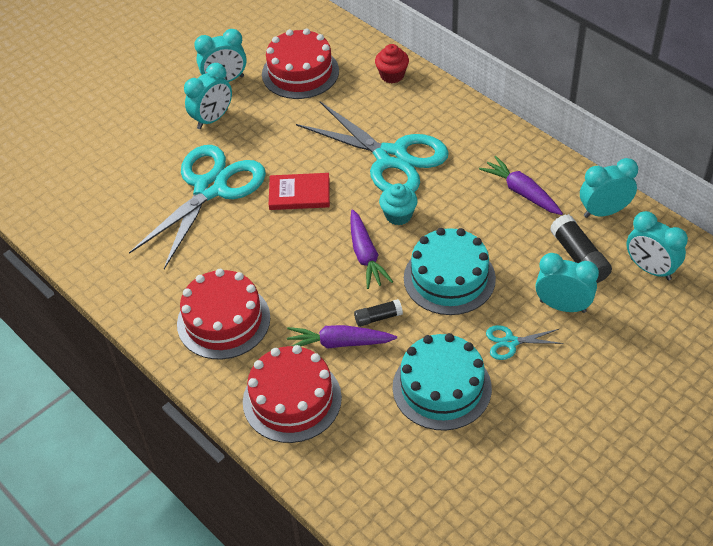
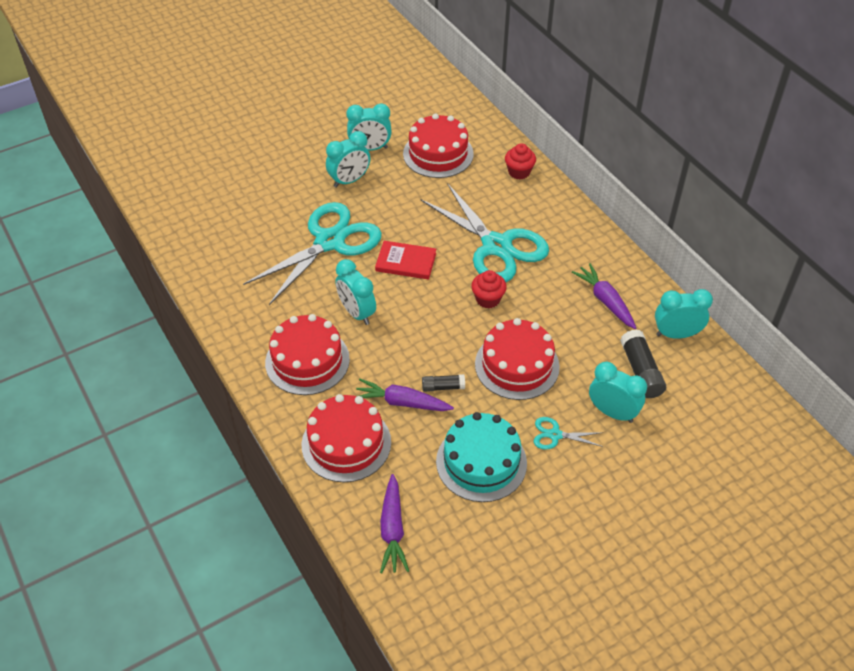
camera: 10 degrees right, 0 degrees up
(365, 255) = (448, 329): purple carrot -> purple carrot (392, 529)
(398, 215) = (488, 299): turquoise cupcake -> red cupcake
(449, 278) = (517, 365): turquoise cake -> red cake
(650, 269) = (704, 396): turquoise clock -> turquoise clock (357, 313)

